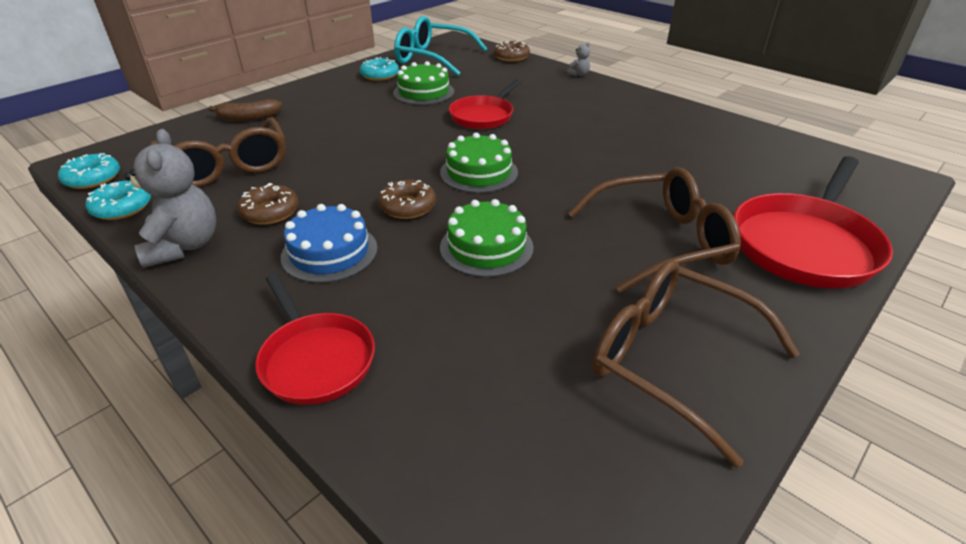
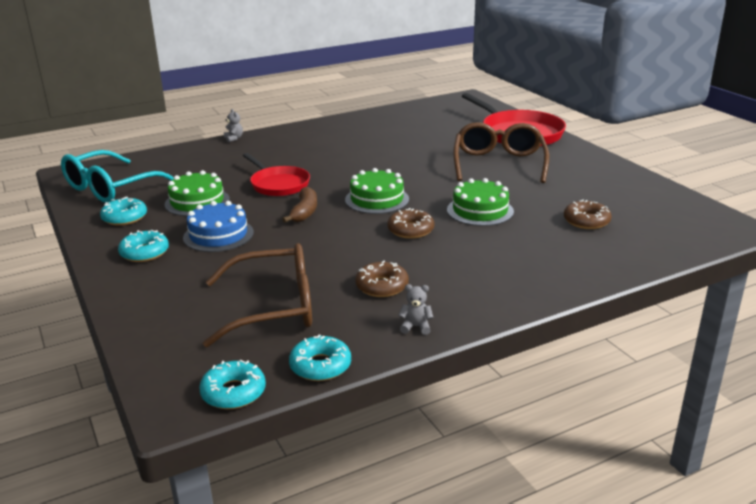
camera: 70 degrees left, 10 degrees down
(184, 246) = (416, 327): grey teddy bear -> grey teddy bear, size x0.44
(248, 118) = (160, 295): brown banana -> brown banana (304, 212)
(315, 359) = (577, 274): red pan -> none
(320, 96) = (144, 253): none -> turquoise donut
(329, 252) = (458, 264): blue cake -> blue cake (218, 235)
(511, 57) = (158, 155): brown donut -> brown donut (586, 221)
(671, 359) = (600, 183): brown glasses -> none

